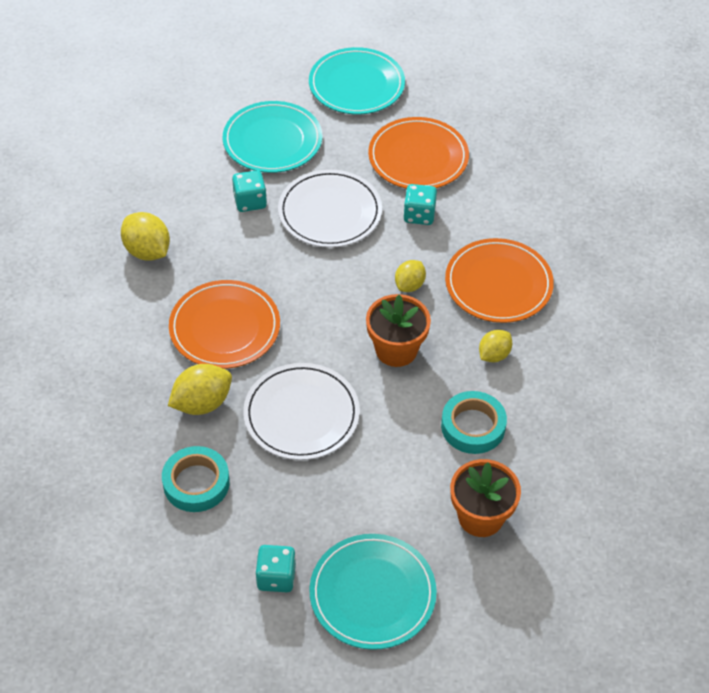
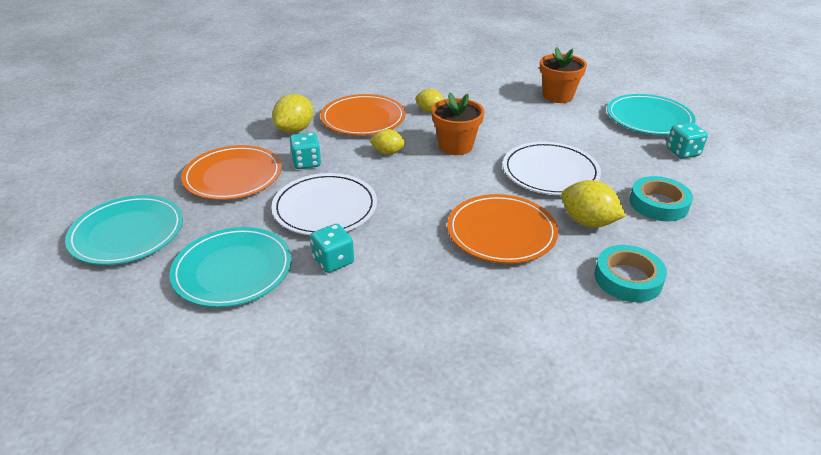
camera: 110 degrees left, 15 degrees down
(147, 251) = (444, 315): yellow lemon -> yellow lemon (295, 130)
(473, 426) = (495, 108): turquoise tape -> turquoise tape (628, 279)

